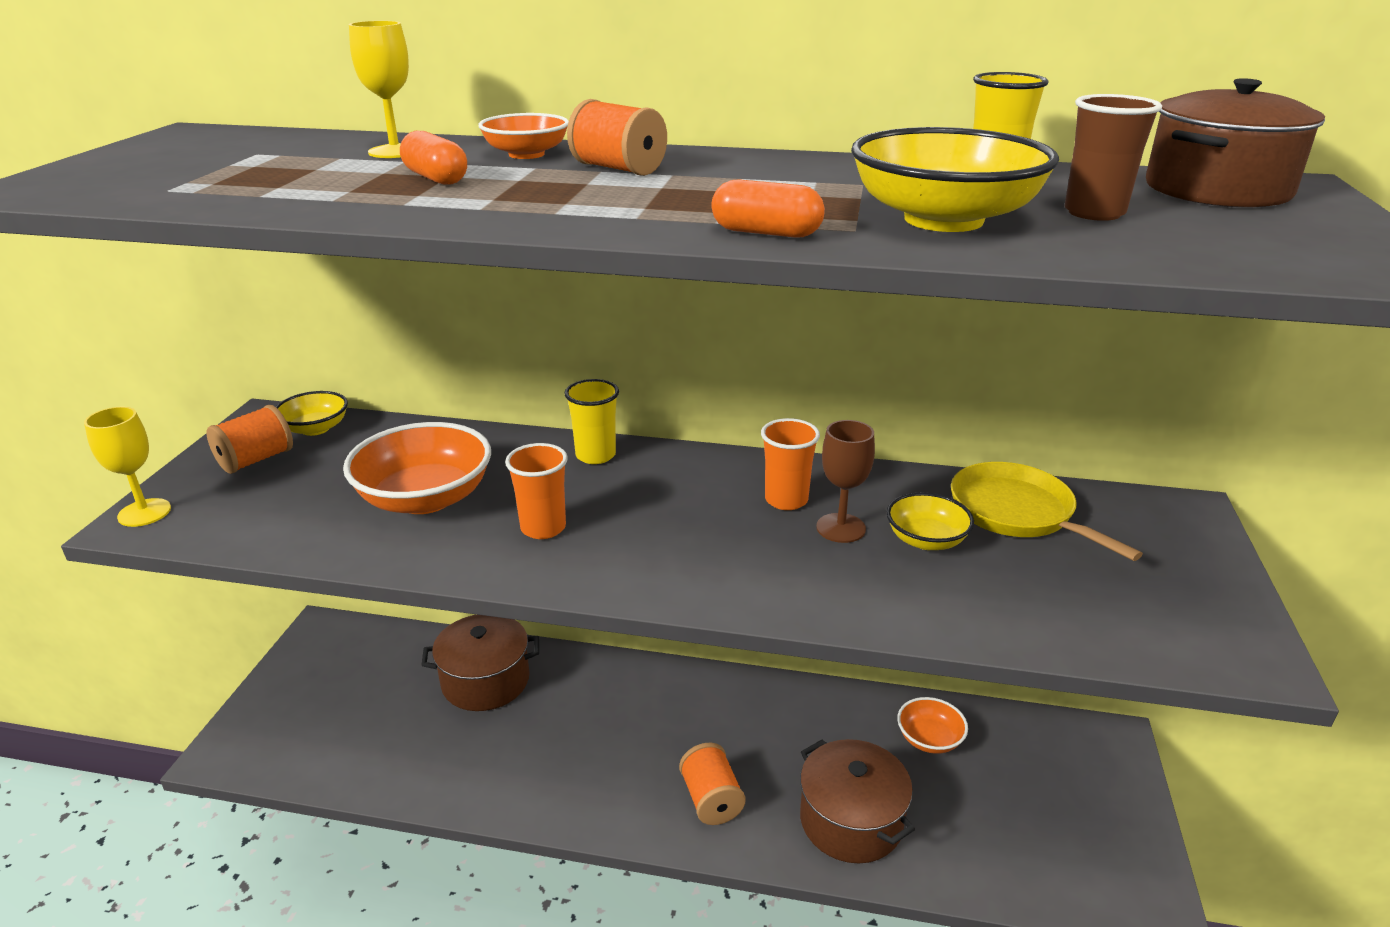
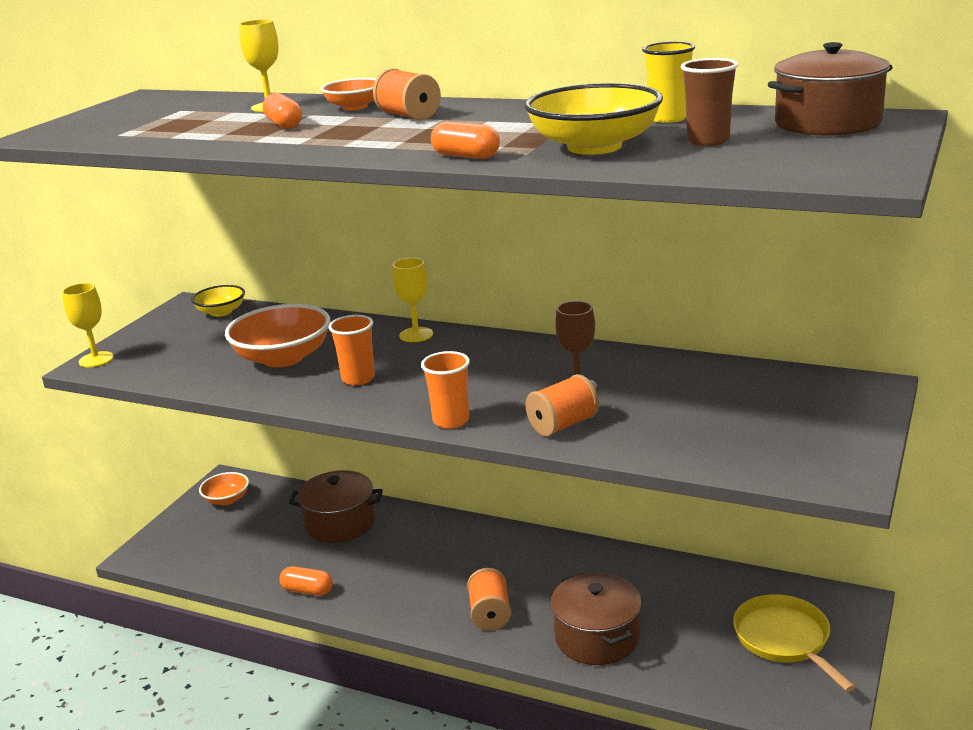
camera: 15 degrees right, 5 degrees down
(256, 460) = (175, 330): orange spool -> orange spool (563, 425)
(467, 788) = (307, 590): none -> orange capsule
(595, 455) = (416, 335): yellow cup -> yellow goblet
(786, 500) = (546, 368): orange cup -> orange cup (451, 421)
(926, 540) = (639, 397): yellow bowl -> none
(929, 739) = (687, 590): orange bowl -> orange bowl (227, 499)
(1017, 512) = (725, 383): yellow pan -> yellow pan (784, 639)

